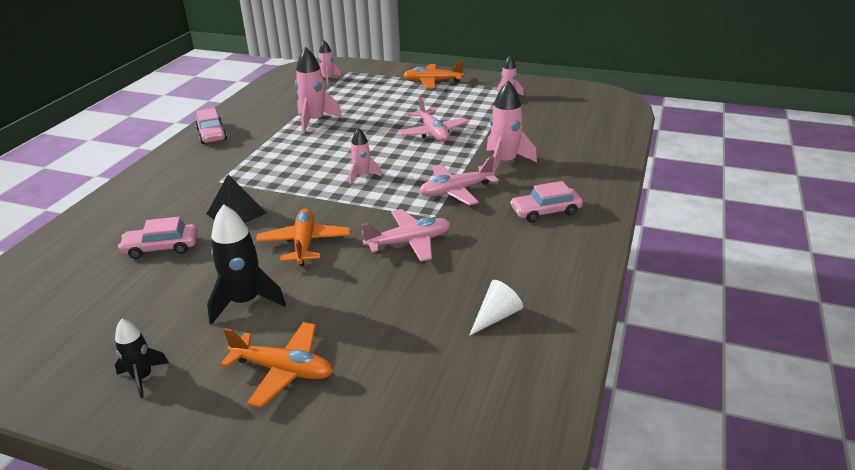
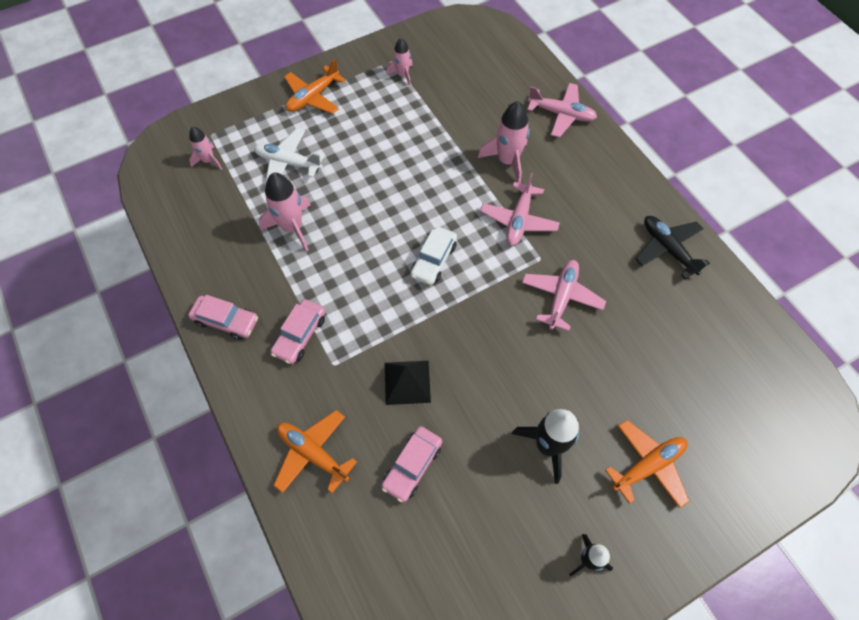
camera: 50 degrees left, 30 degrees up
(304, 244) = (502, 362): orange plane -> orange plane (313, 453)
(362, 176) = (433, 260): pink rocket -> white car
(365, 98) = (288, 163): none -> white plane
(433, 132) = (410, 166): pink plane -> pink plane (561, 114)
(496, 316) = (687, 311): white cone -> none
(546, 211) = (596, 193): pink car -> pink car (300, 335)
(550, 273) = (668, 249): none -> black plane

